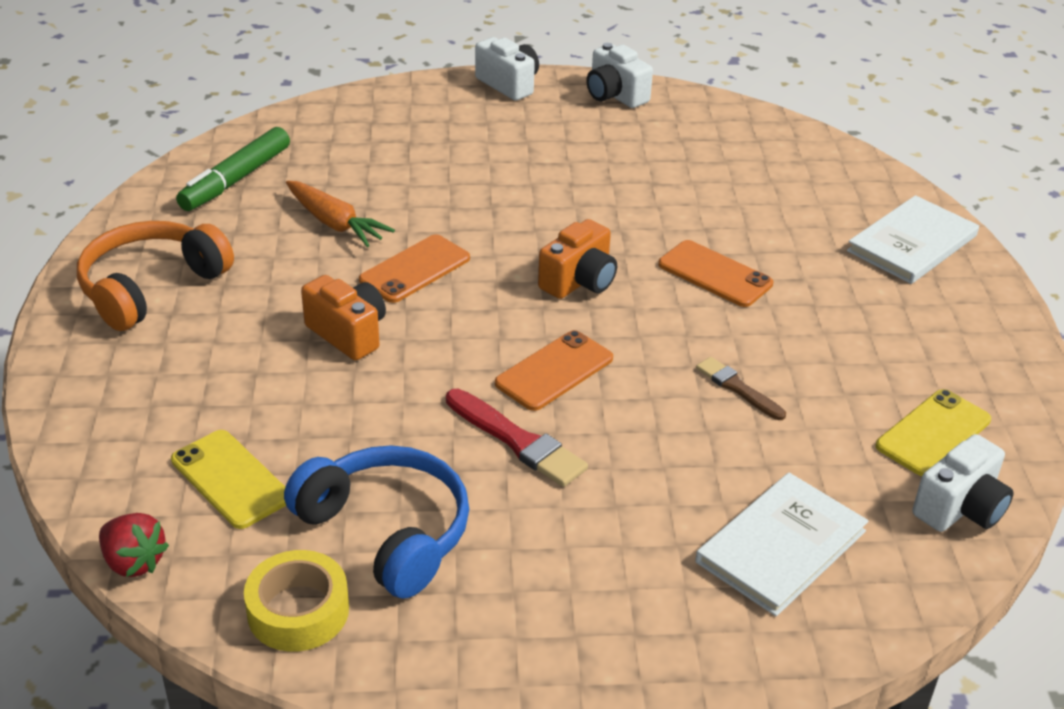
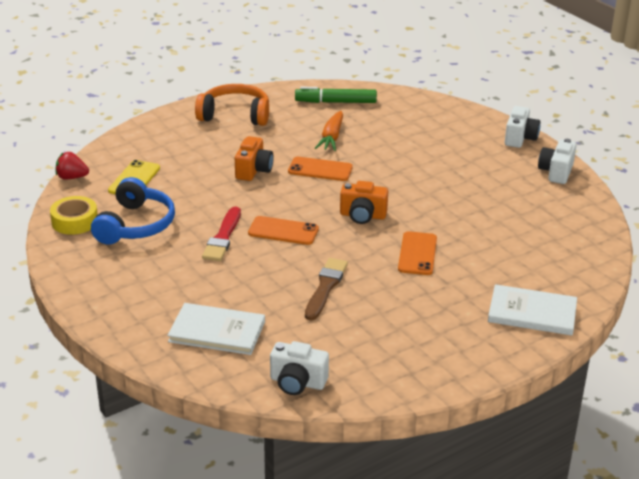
camera: 60 degrees right, 5 degrees down
(134, 562) = (72, 177): red strawberry -> red strawberry turned 90 degrees clockwise
(737, 388) = (325, 287): brown brush -> brown brush, size x1.55
(933, 433) = (352, 360): yellow phone -> none

